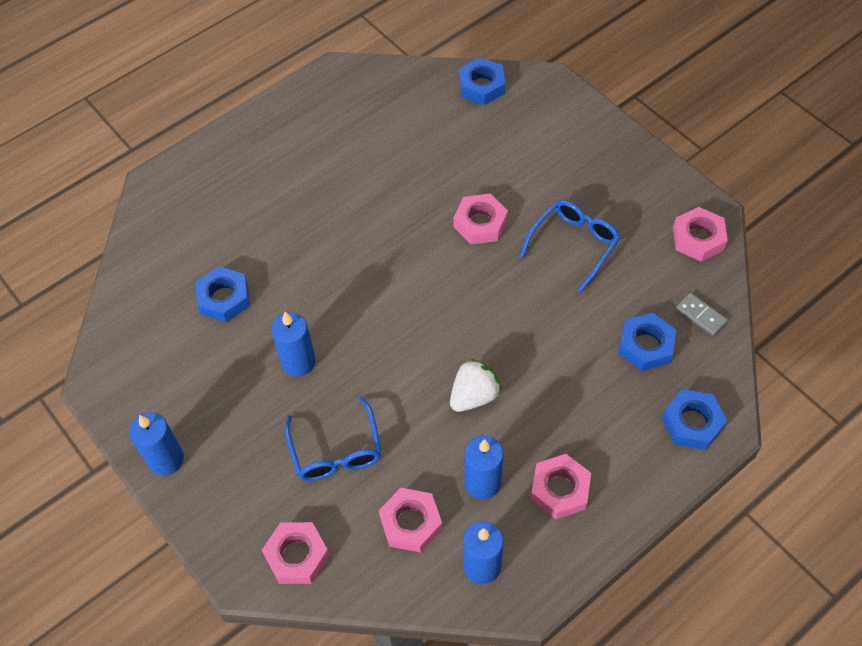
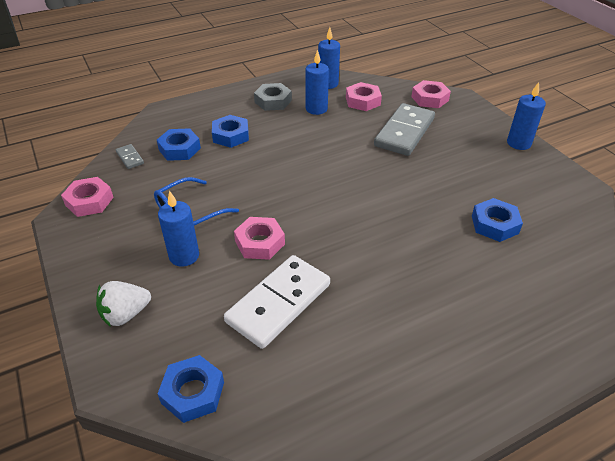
camera: 170 degrees left, 15 degrees down
(298, 362) = (429, 176): blue candle -> blue candle (184, 256)
(336, 450) = (404, 132): blue glasses -> grey domino
(439, 165) = (278, 303): none -> white domino
(474, 396) = (307, 143): white strawberry -> white strawberry (125, 314)
(560, 489) = (273, 101): pink nut -> grey nut
(692, 423) = (179, 114): blue nut -> blue nut (231, 135)

